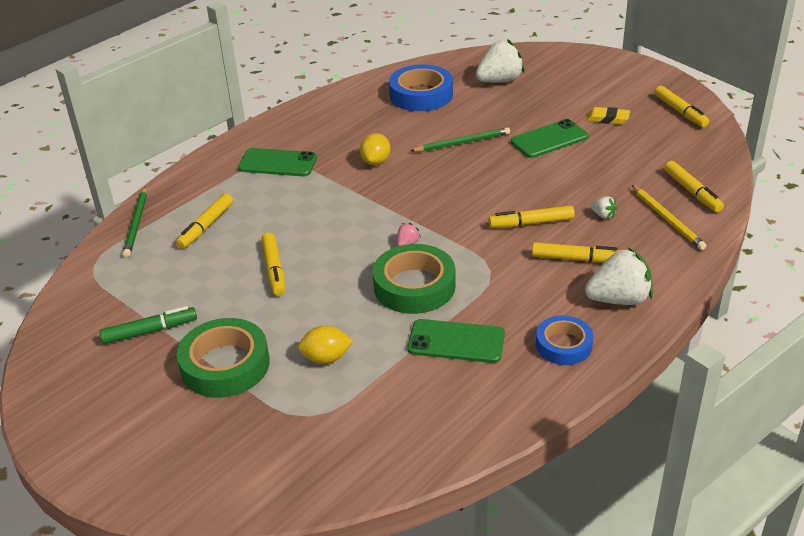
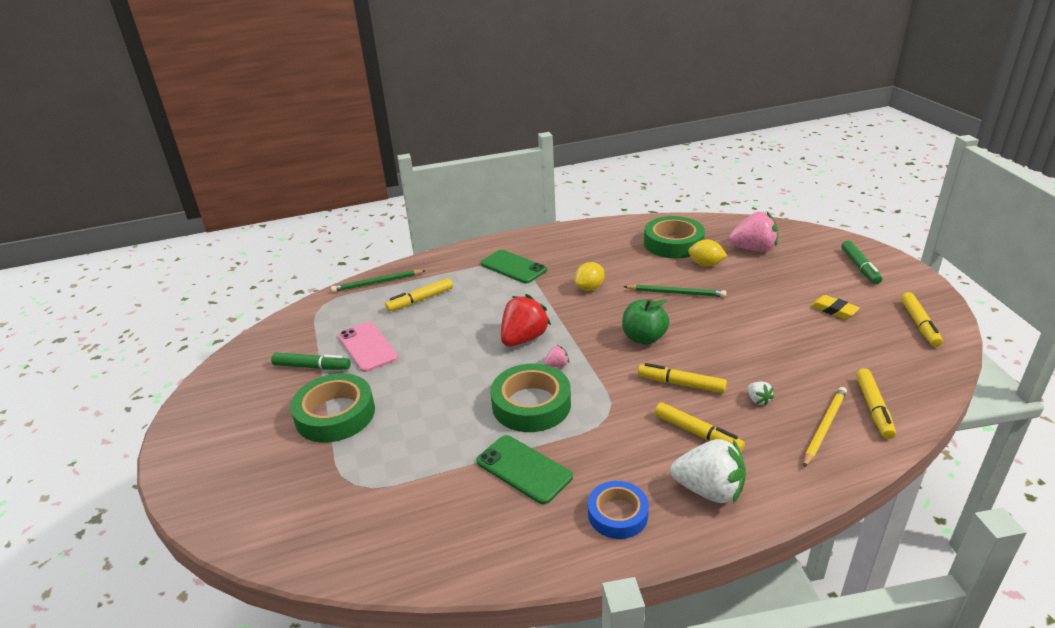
camera: 30 degrees right, 5 degrees down
(136, 224) = (377, 283): green pencil -> green pencil turned 45 degrees clockwise
(194, 291) = (367, 347): none -> pink phone
(274, 269) = (437, 350): yellow marker -> none
(326, 358) = (410, 440): yellow lemon -> yellow lemon (706, 264)
(353, 230) = (523, 339): none -> red strawberry
(421, 95) = (673, 243): blue tape -> green tape
(467, 193) = (644, 338): none -> green apple
(499, 80) = (753, 249): white strawberry -> pink strawberry
(549, 139) = (760, 312): green phone -> none
(601, 74) = (859, 267): none -> green marker
(667, 219) = (824, 427): yellow pencil -> yellow pencil turned 150 degrees counterclockwise

